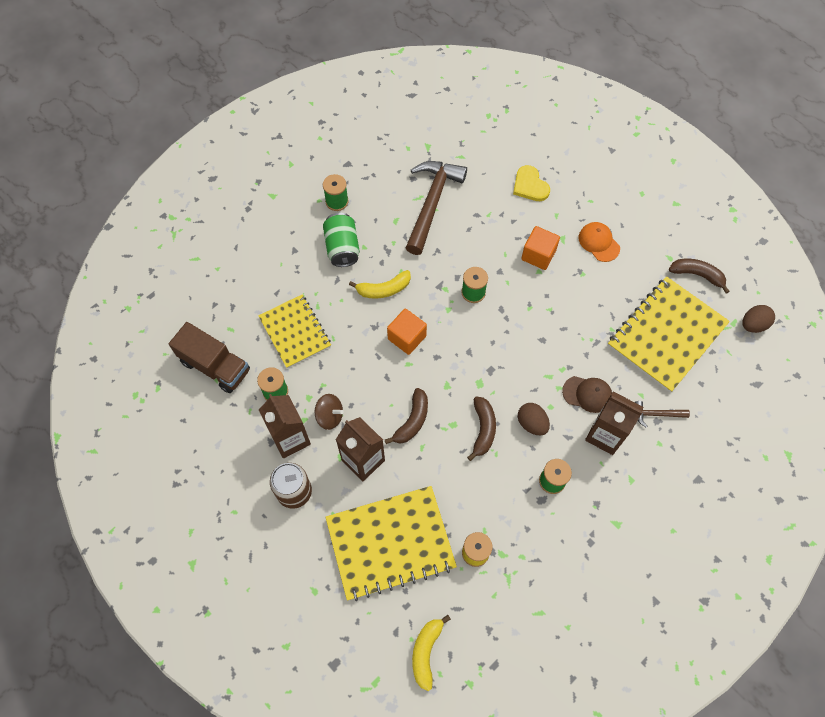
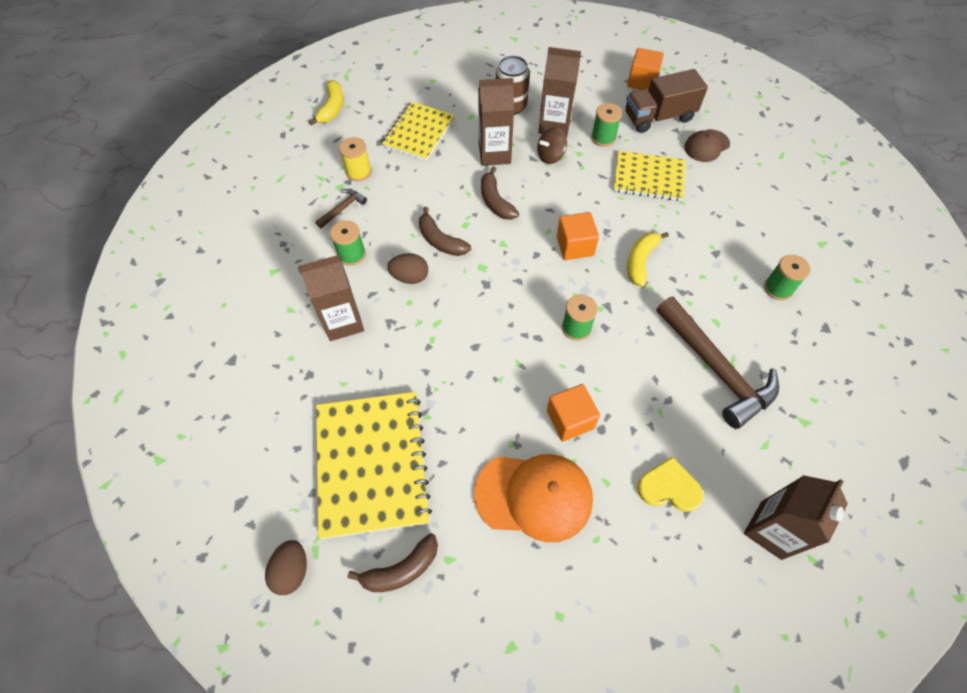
camera: 130 degrees right, 5 degrees down
(175, 407) = (642, 81): none -> orange cube
(342, 247) = (715, 259): green can -> none
(390, 543) = (419, 132): yellow notebook -> yellow notebook, size x0.64
(426, 652) = (332, 108): yellow banana -> yellow banana turned 45 degrees clockwise
(508, 132) = (771, 530): none -> brown carton
(587, 394) = (390, 339): brown cap -> brown cap (706, 146)
(599, 242) = (534, 496): orange cap -> orange cap, size x1.77
(656, 414) = (314, 379): brown hammer -> brown hammer (342, 209)

